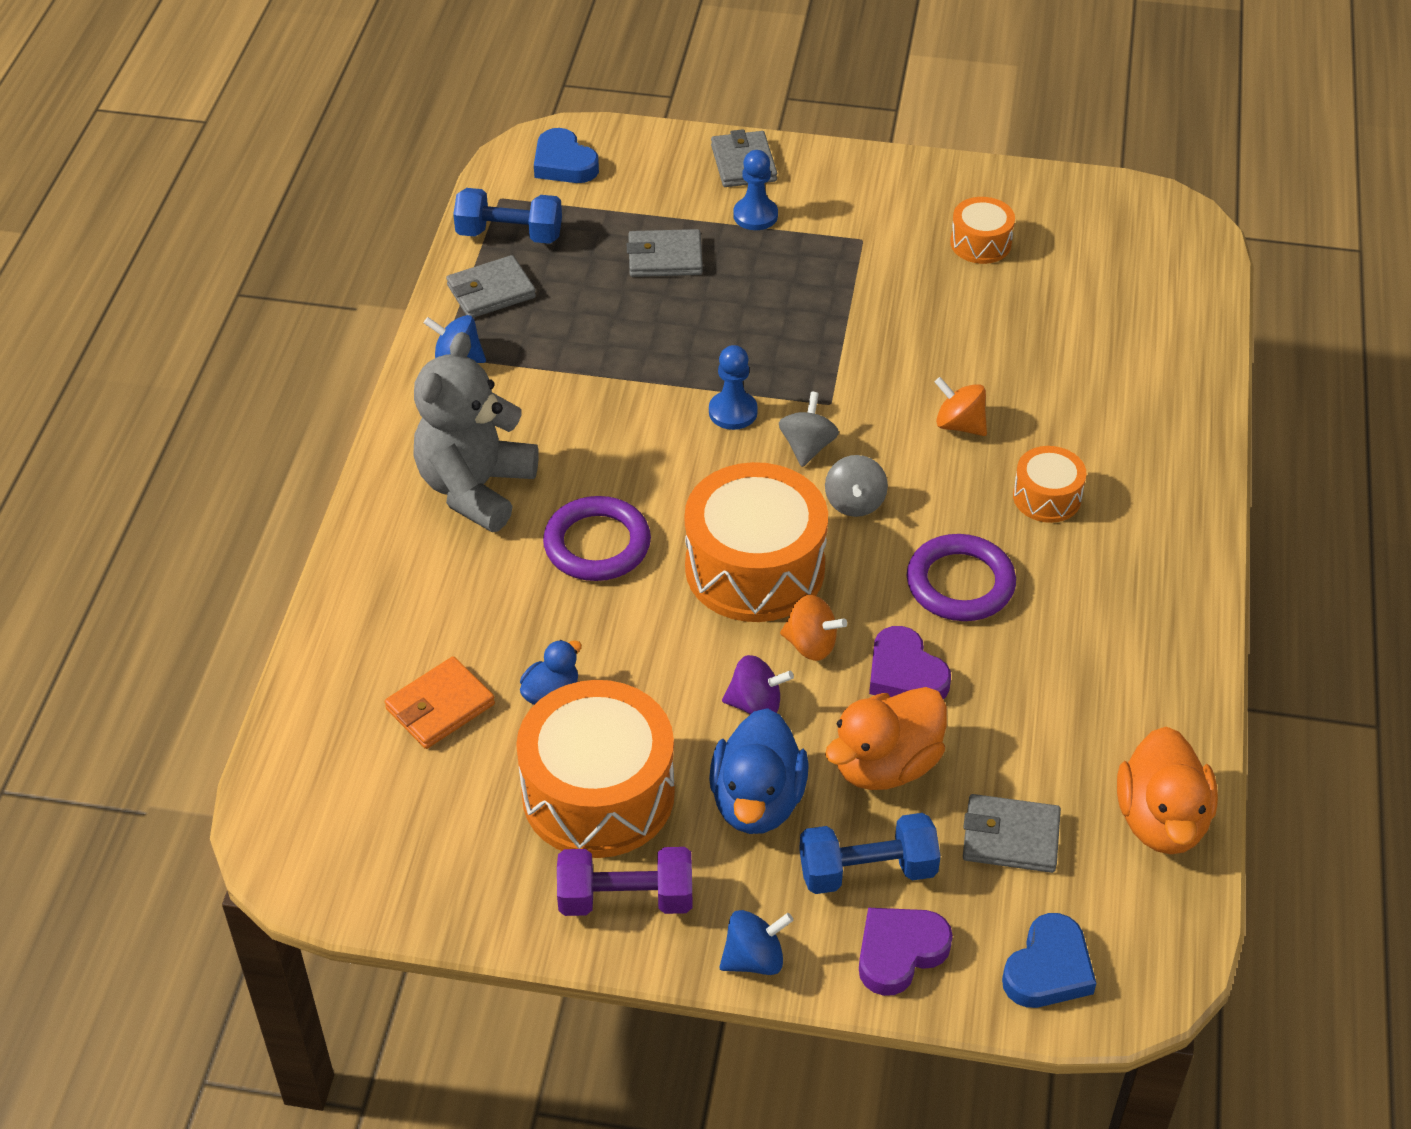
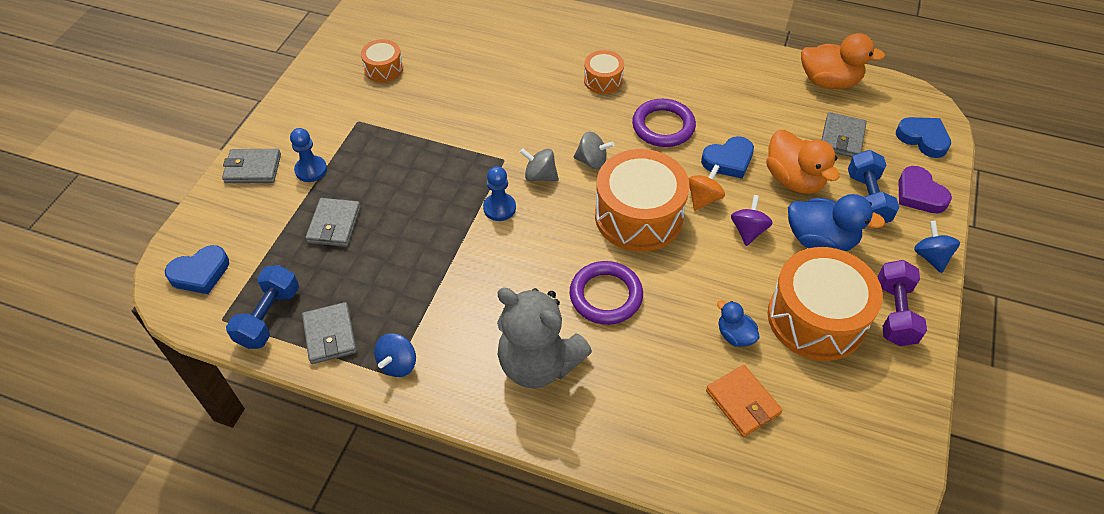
camera: 80 degrees left, 5 degrees up
(905, 674) = (728, 160): purple heart -> blue heart
(959, 425) = (538, 105): orange spinning top -> none

